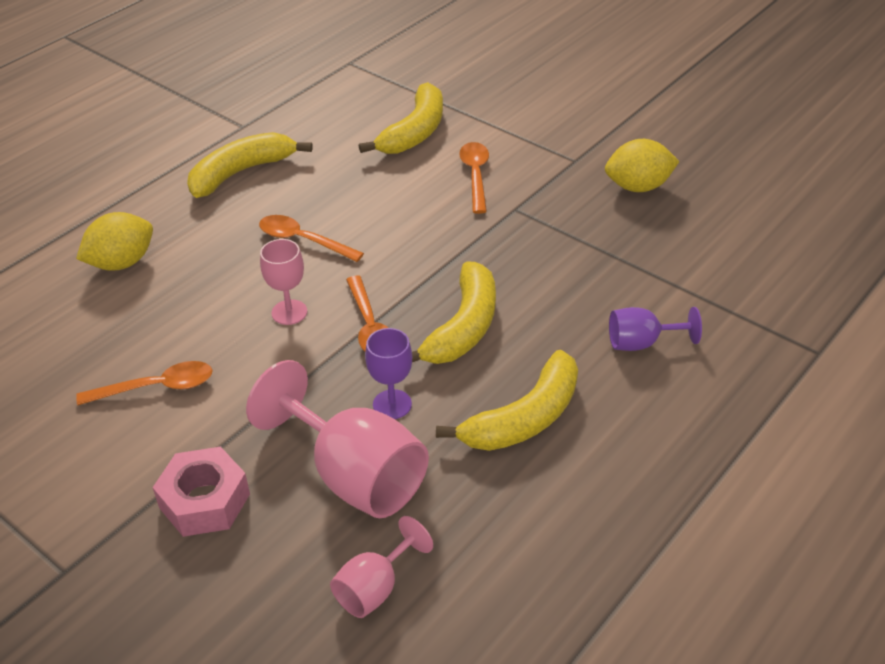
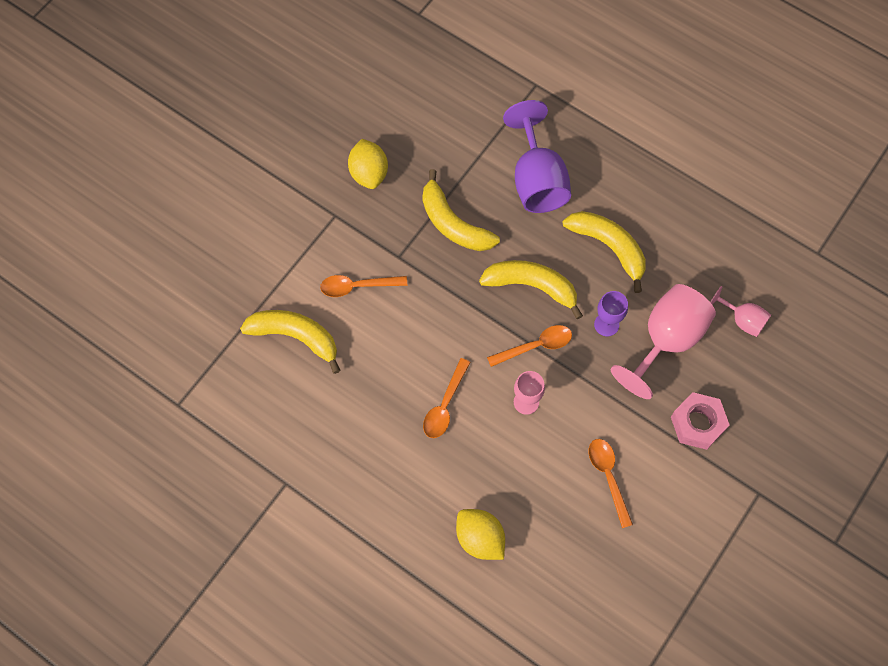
camera: 95 degrees left, 25 degrees up
(241, 172) = (357, 470): yellow banana -> yellow banana (453, 223)
(641, 343) = (537, 180): purple goblet -> purple goblet, size x1.90

